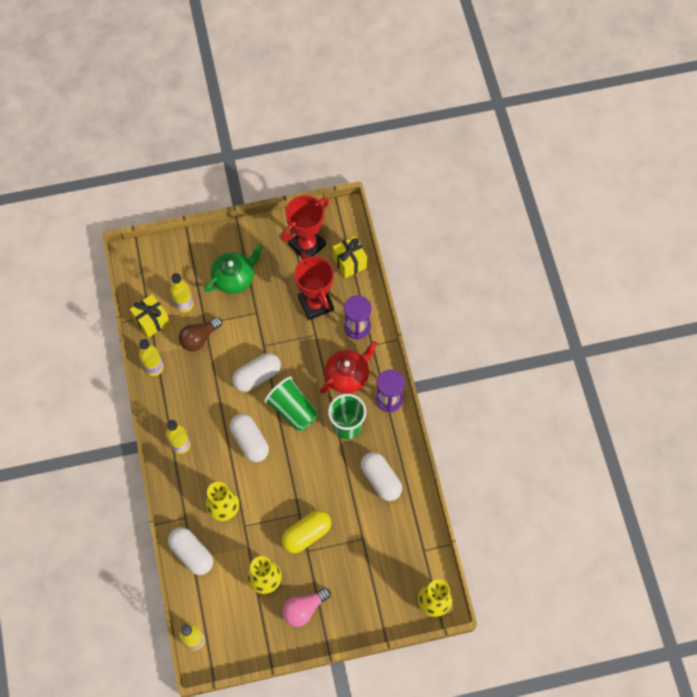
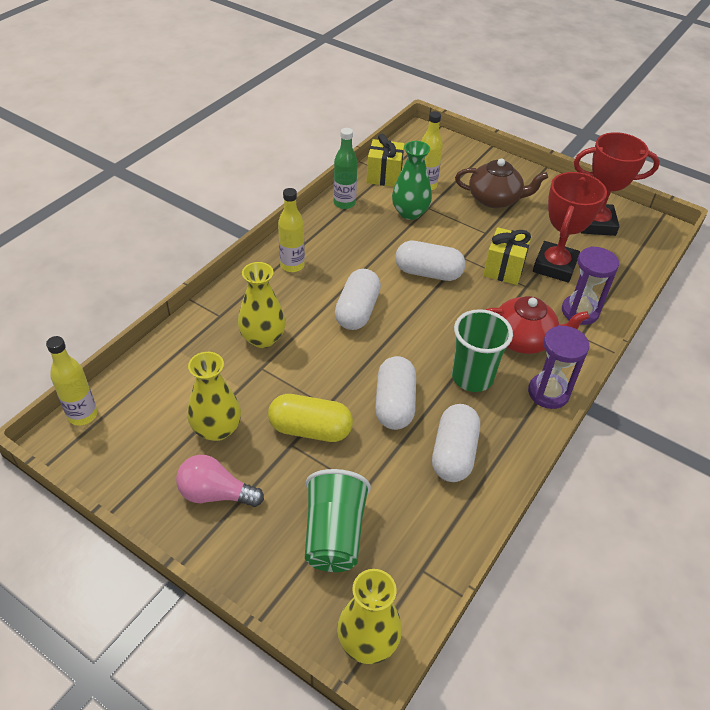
camera: 45 degrees right, 20 degrees down
(154, 368) = (344, 203): yellow bottle -> green bottle
(192, 553) = (185, 346): white capsule -> white capsule (394, 404)
(199, 338) = (410, 213): brown light bulb -> green vase
(234, 278) = (495, 199): green teapot -> brown teapot
(293, 410) = (431, 321): green cup -> green cup (334, 534)
(349, 263) = (627, 262): yellow gift -> yellow gift (503, 269)

